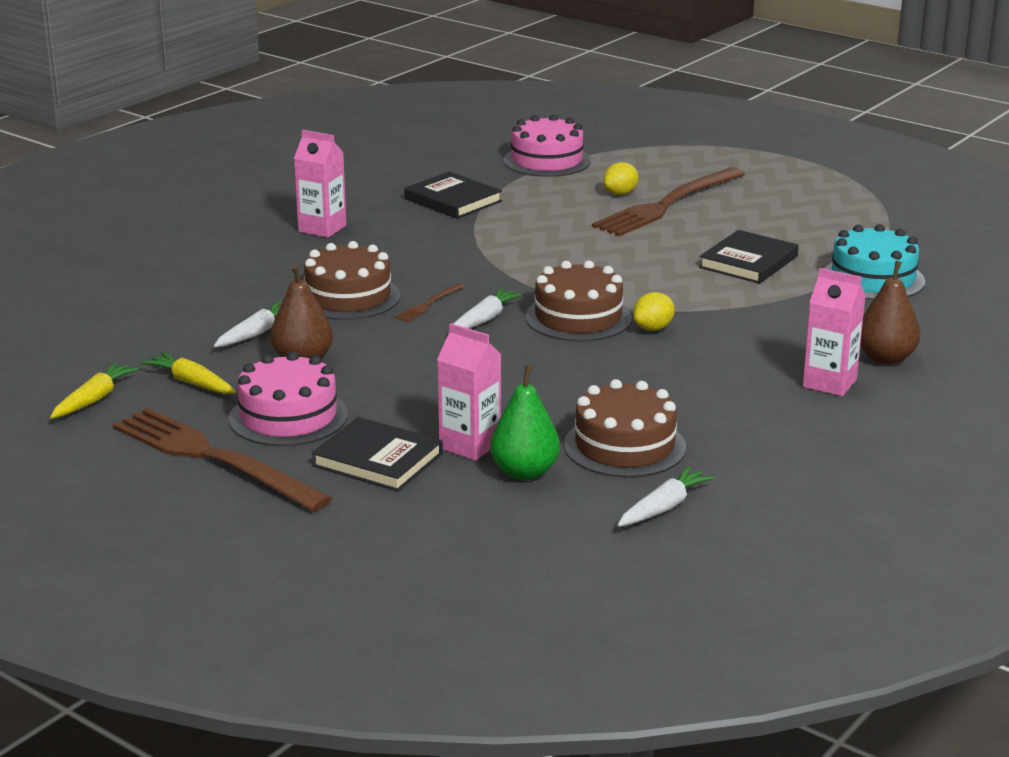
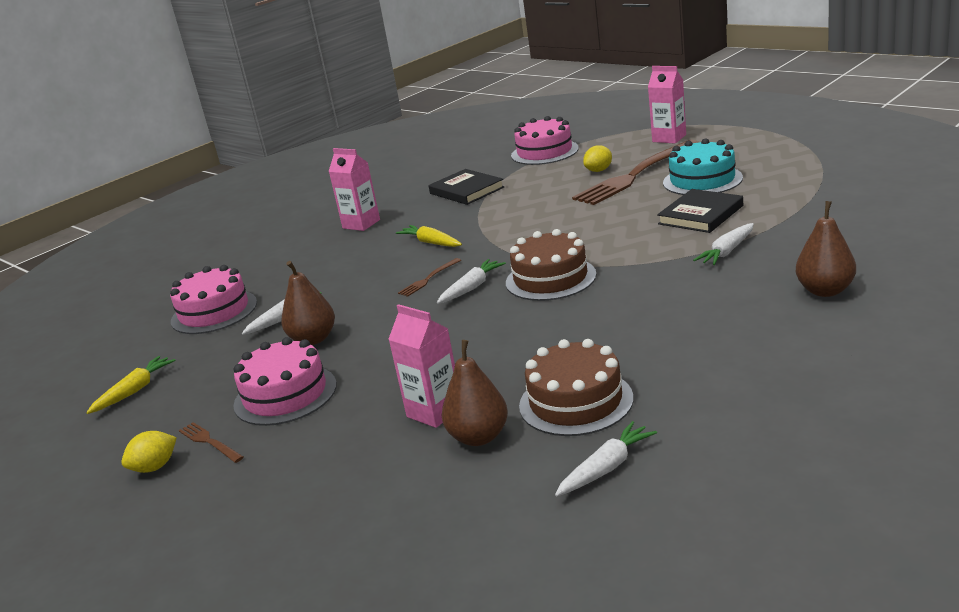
camera: 10 degrees right, 0 degrees up
(161, 318) = (214, 312): none -> pink cake
(191, 383) = (217, 368): yellow carrot -> yellow carrot (431, 243)
(213, 458) = (209, 442): brown fork -> brown fork, size x0.42
(348, 297) = (365, 279): brown cake -> none
(378, 460) = (349, 433): black book -> none
(524, 472) = (479, 437): green pear -> brown pear
(653, 328) = (614, 282): yellow lemon -> yellow lemon (155, 467)
(780, 306) = (727, 251): none -> white carrot
(829, 383) = (772, 320): pink carton -> pink carton (669, 138)
(873, 278) = (810, 218): turquoise cake -> turquoise cake (702, 180)

